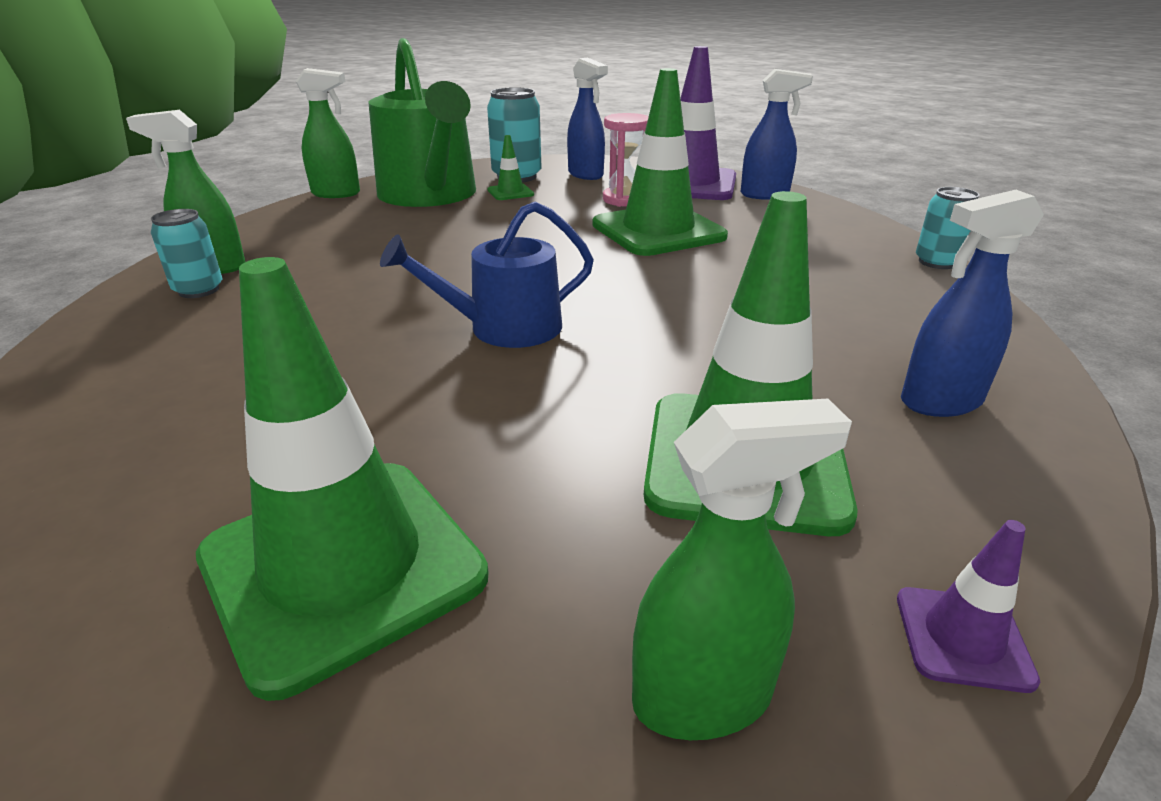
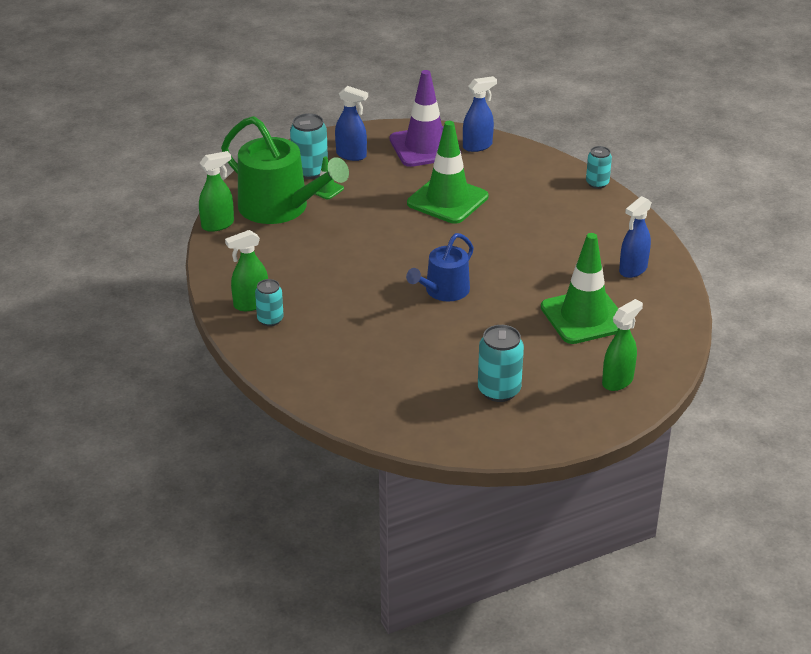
camera: 30 degrees left, 5 degrees up
(342, 566) = (499, 390): green traffic cone -> turquoise can
(624, 200) = (402, 176): pink hourglass -> none
(962, 638) = (668, 346): purple traffic cone -> none

